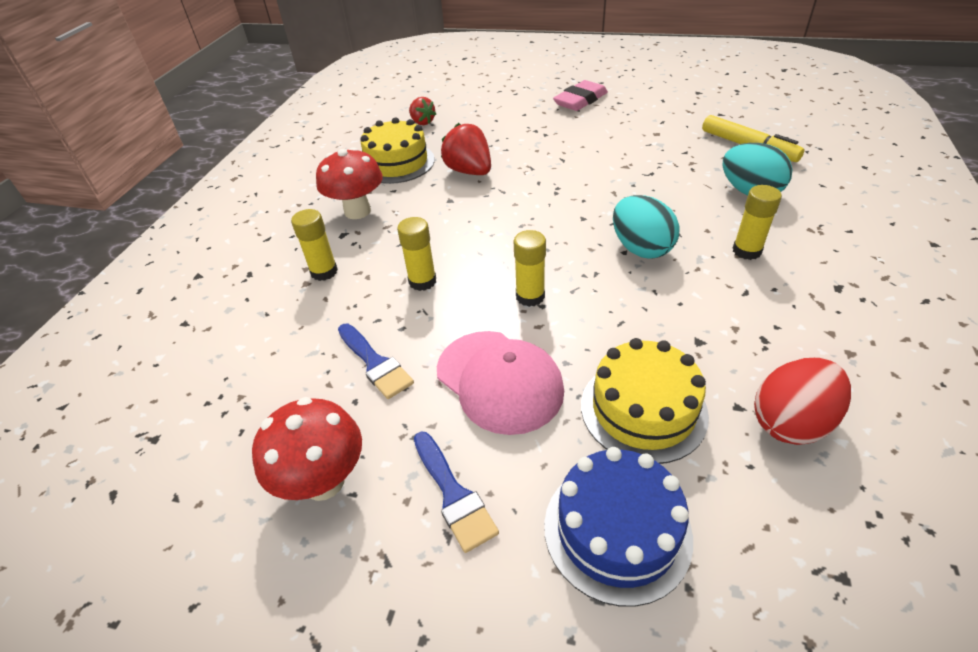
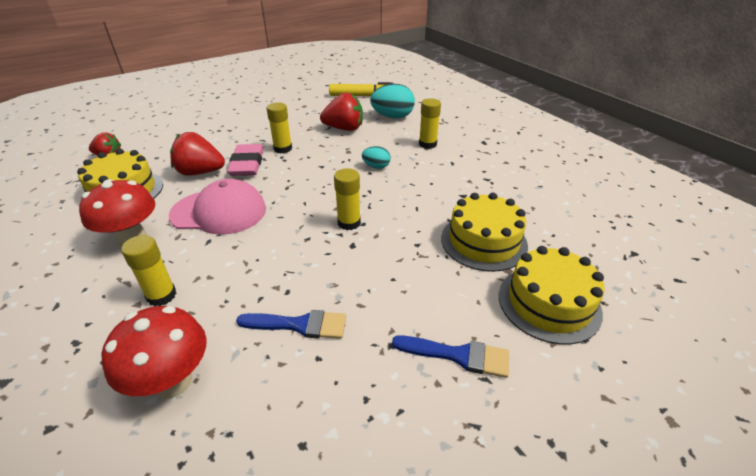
camera: 50 degrees left, 5 degrees down
(324, 481) = (370, 422): red mushroom -> red mushroom (173, 382)
(422, 281) = (261, 255): yellow glue stick -> yellow glue stick (283, 149)
(499, 381) = (395, 278): pink cap -> pink cap (219, 212)
(580, 100) = (228, 103): pink eraser -> pink eraser (247, 164)
(617, 530) = (549, 303): blue cake -> yellow cake
(641, 248) = (376, 166): turquoise egg -> turquoise egg, size x0.55
(666, 183) = (344, 128): none -> red strawberry
(791, 422) = (541, 207): red egg -> none

